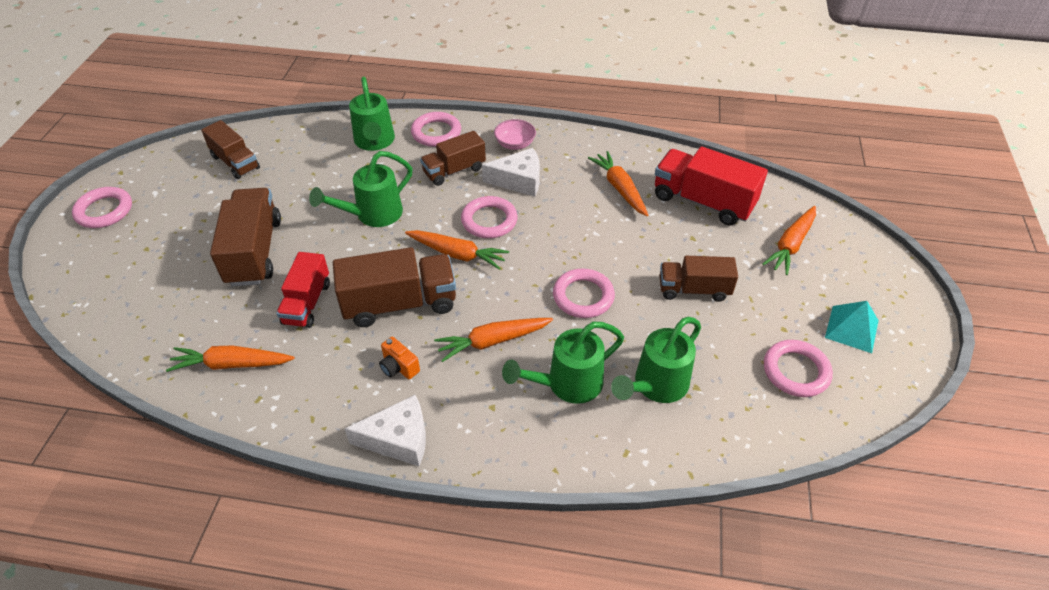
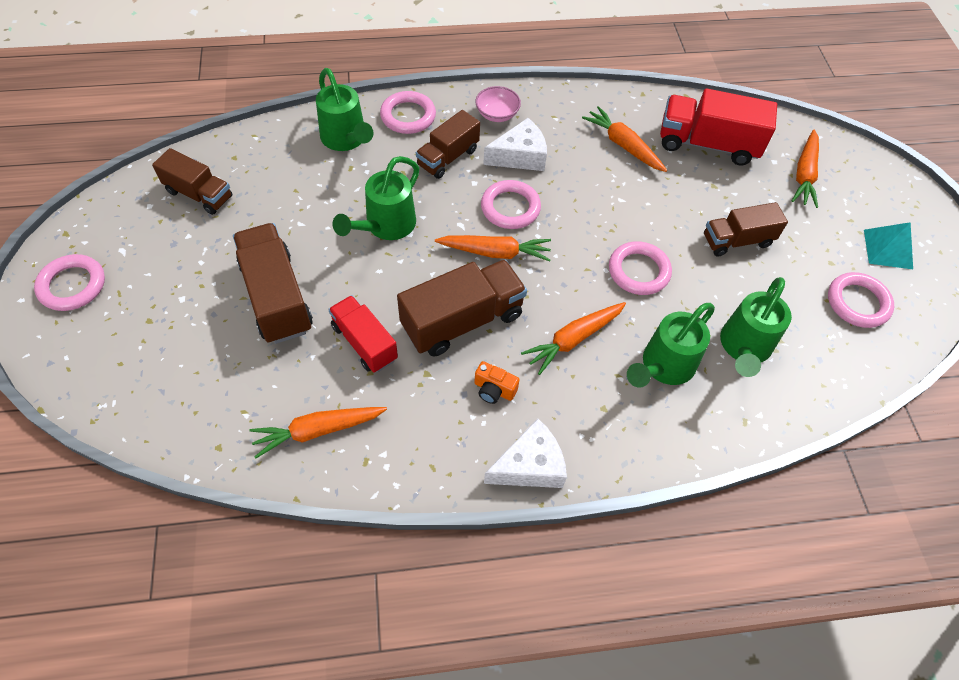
camera: 20 degrees left, 10 degrees up
(307, 303) = (364, 343): red truck -> red truck turned 150 degrees clockwise

